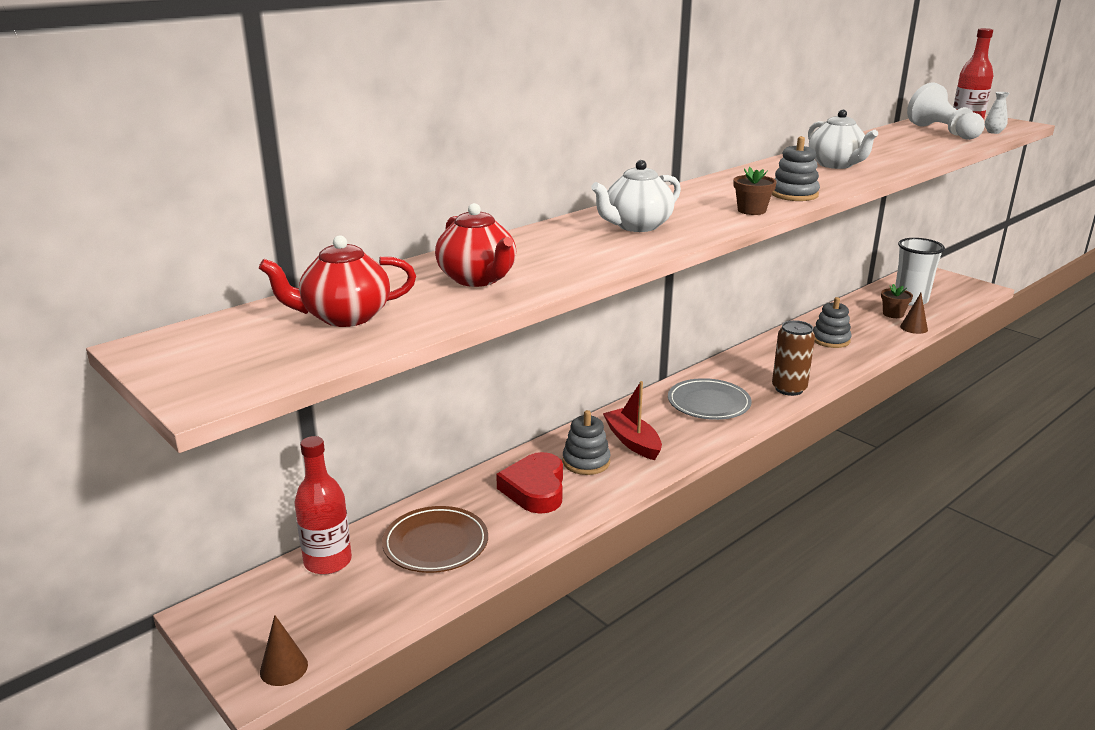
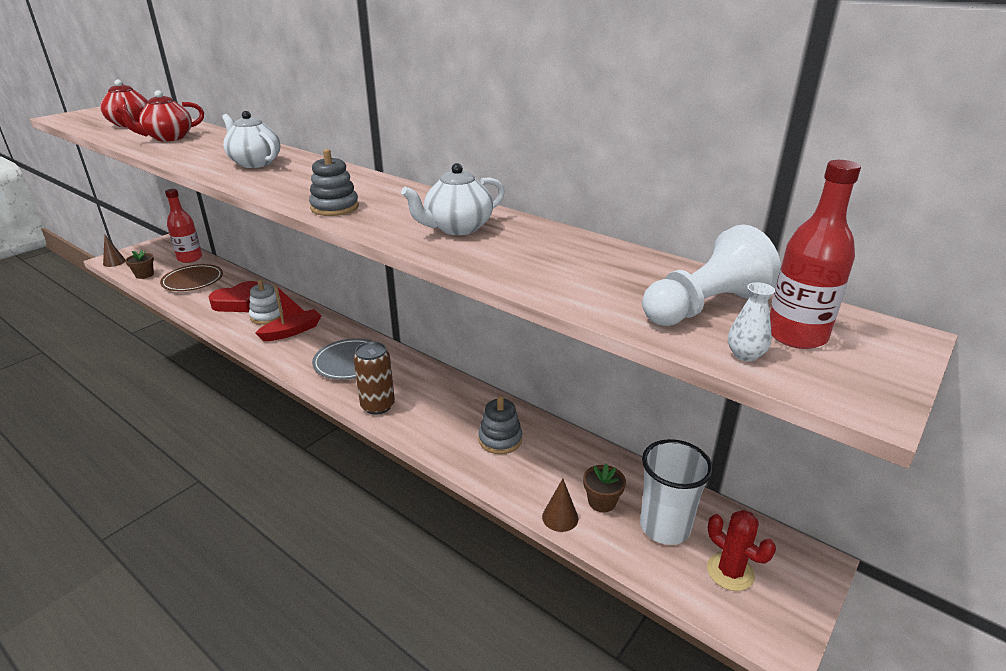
camera: 80 degrees right, 5 degrees up
(535, 489) = (239, 302): red heart -> red heart turned 150 degrees clockwise
(586, 462) = (267, 316): grey stacking toy -> white stacking toy
(751, 210) = (285, 193): brown flower pot -> brown flower pot (144, 275)
(941, 290) = (730, 572): none -> red cactus

